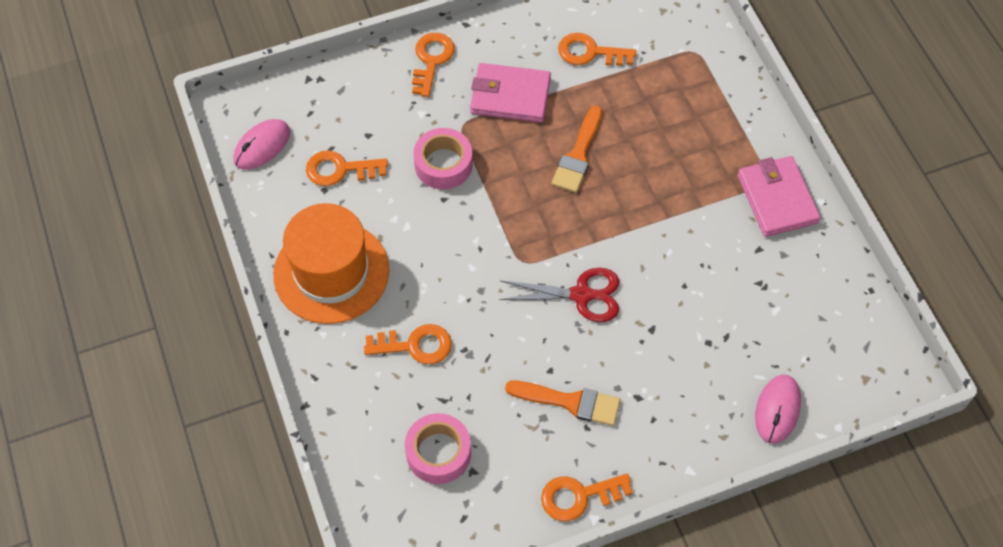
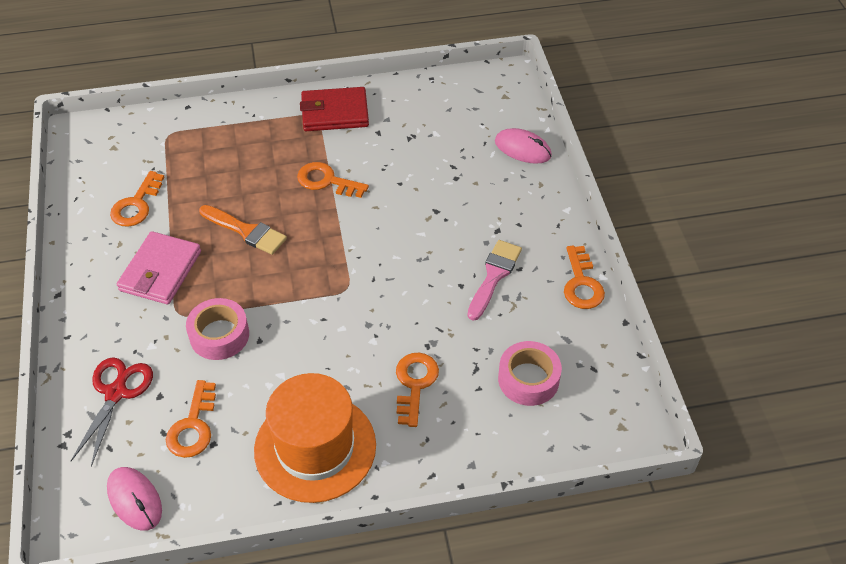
camera: 80 degrees left, 10 degrees down
(431, 60) = (89, 329): orange key -> orange key (326, 181)
(570, 402) = (494, 276): orange brush -> pink brush
(582, 295) = (392, 251): red scissors -> red scissors (116, 392)
(777, 199) = (335, 113): pink wallet -> red wallet

